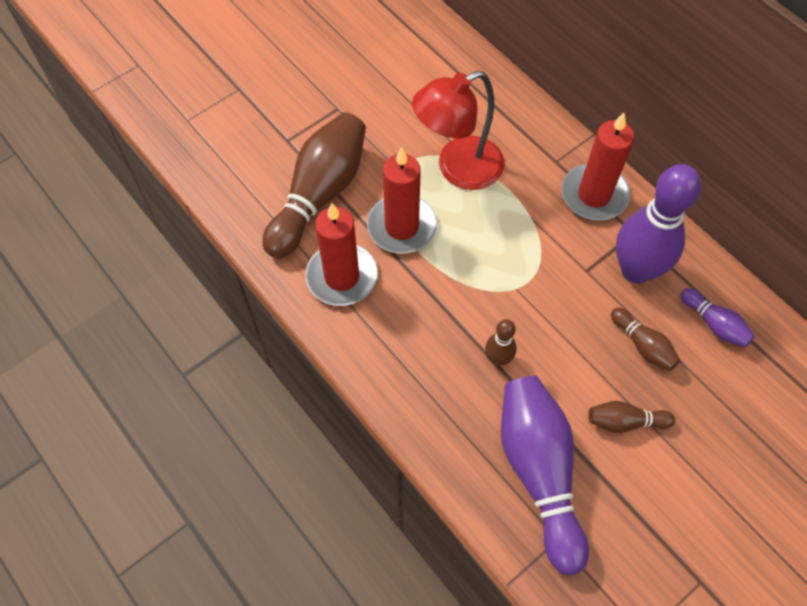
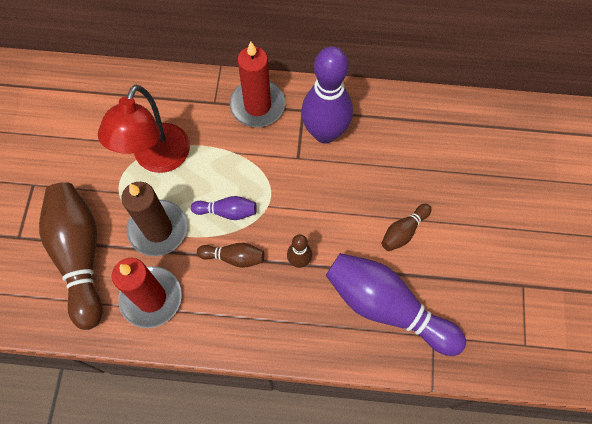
camera: 45 degrees left, 5 degrees up
(401, 227) = (158, 229): red candle -> brown candle
(643, 345) = (371, 176): brown bowling pin -> brown bowling pin (234, 257)
(714, 324) = (396, 128): purple bowling pin -> purple bowling pin (227, 211)

